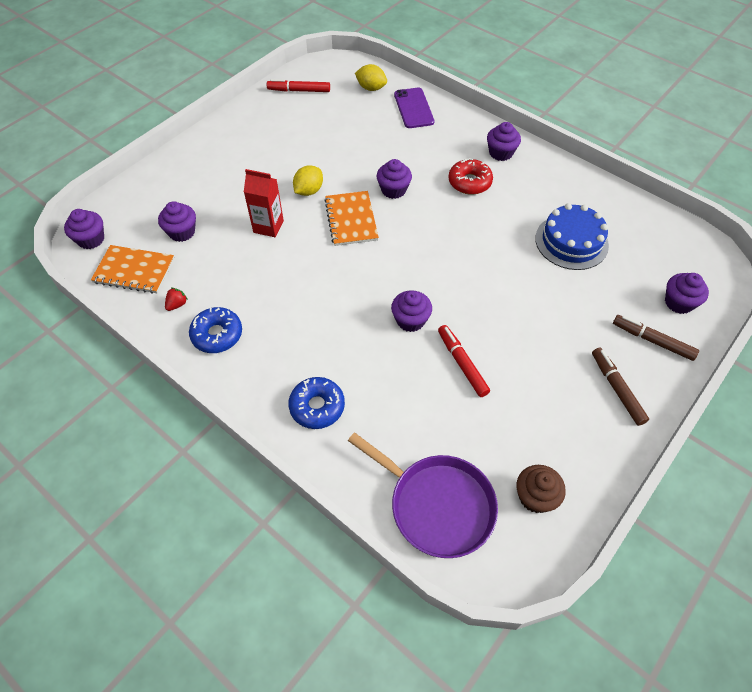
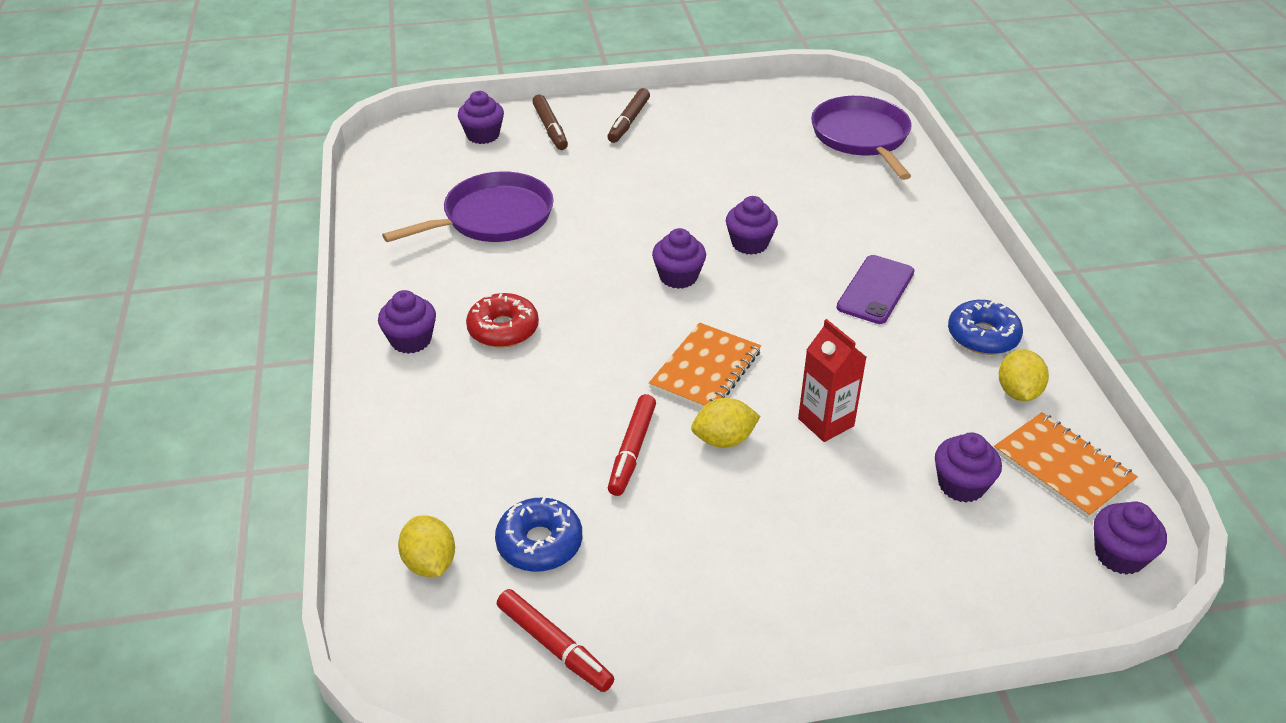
camera: 140 degrees left, 15 degrees down
(177, 304) = (1018, 392): red strawberry -> yellow lemon
(317, 406) = (913, 230): blue donut -> blue donut (539, 543)
(393, 190) = (608, 374): purple cupcake -> purple cupcake (678, 277)
(413, 108) = (420, 478): purple phone -> purple phone (876, 290)
(462, 363) = (739, 193): red marker -> red marker (632, 450)
(535, 496) = (778, 109): brown cupcake -> none
(571, 242) = (493, 217): blue cake -> purple pan

